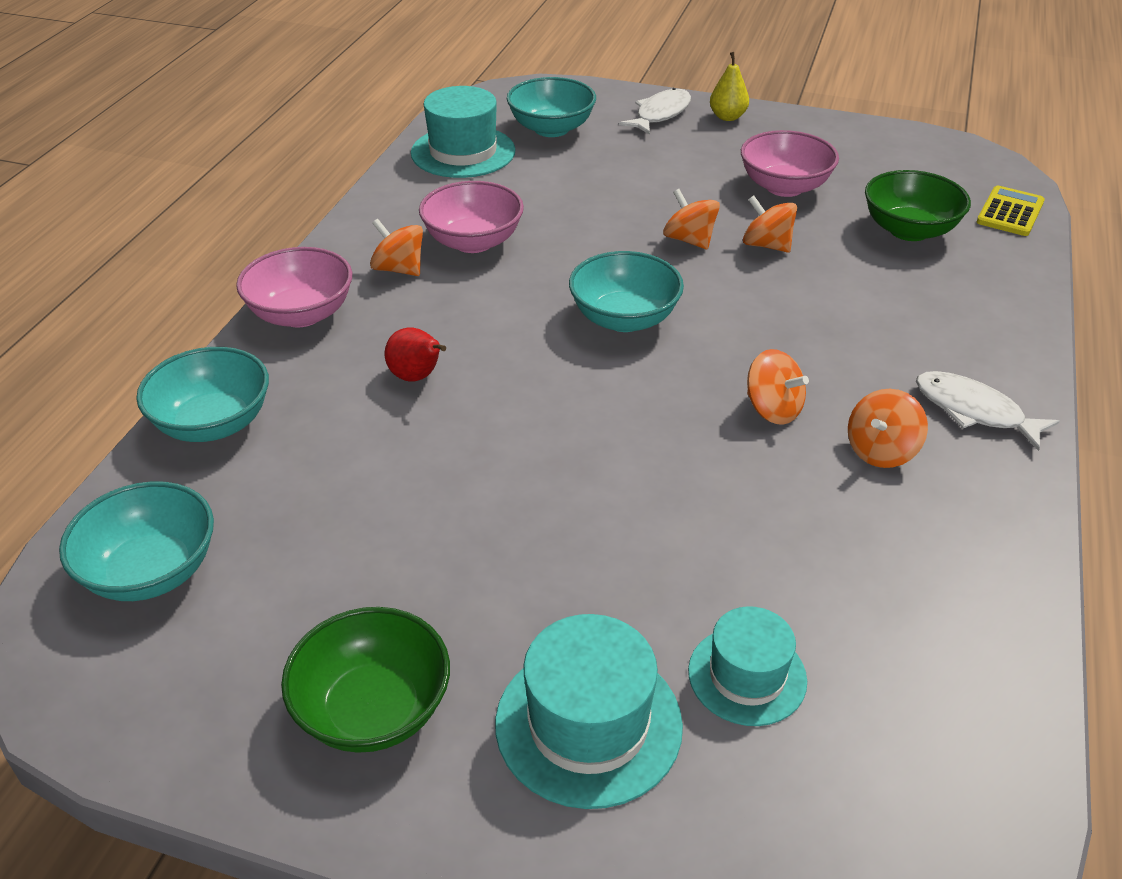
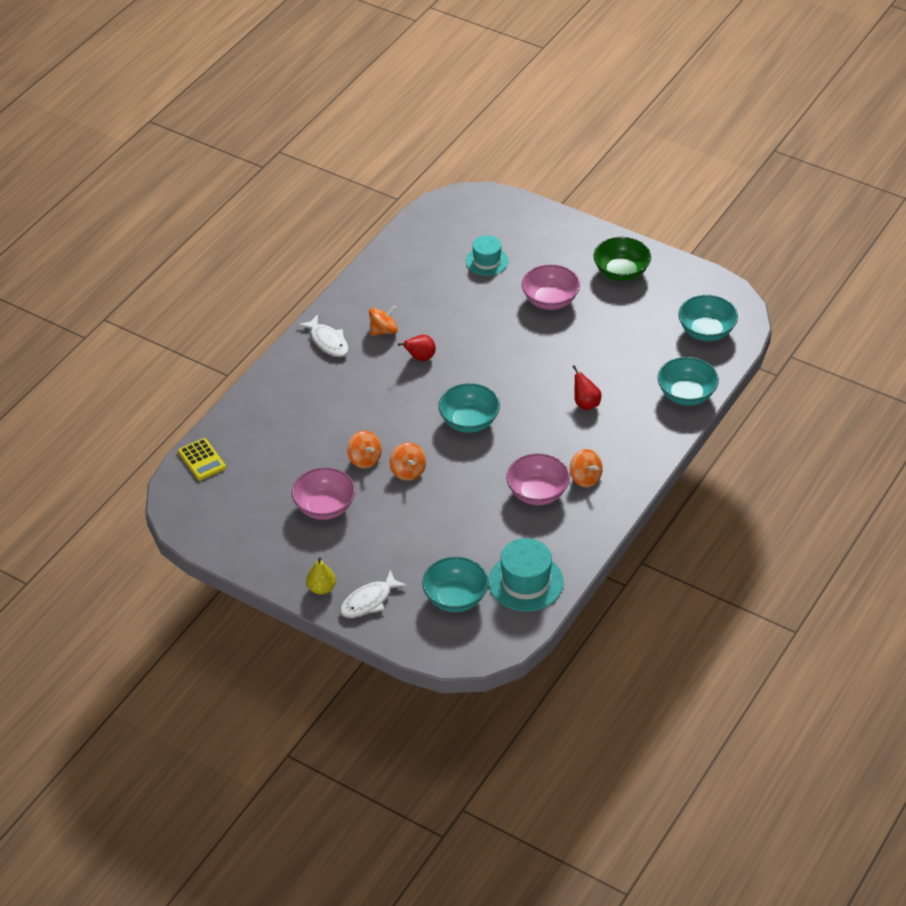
camera: 165 degrees left, 5 degrees up
(301, 314) = (643, 454): pink bowl -> pink bowl (550, 300)
(588, 724) = (547, 256): turquoise hat -> none
(772, 409) = (420, 358): orange spinning top -> red pear
(909, 230) = (273, 456): green bowl -> none
(1010, 212) = (202, 460): yellow calculator -> yellow calculator turned 75 degrees counterclockwise

